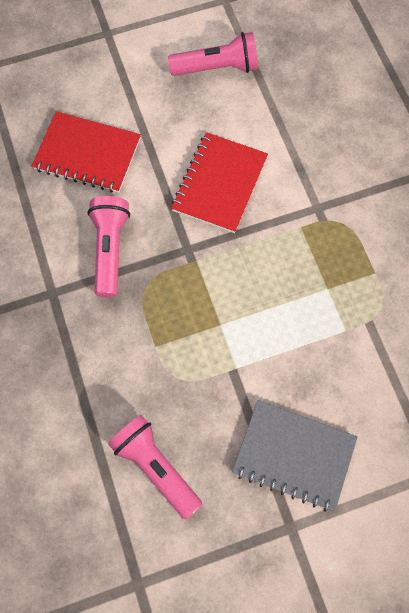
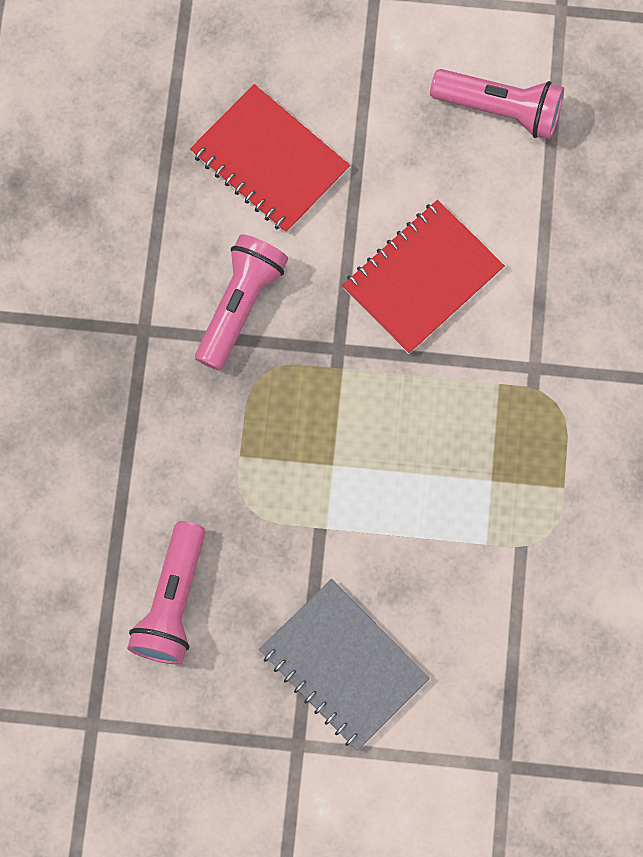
camera: 25 degrees right, 5 degrees up
(155, 467) = (173, 601): pink flashlight -> pink flashlight turned 150 degrees counterclockwise

